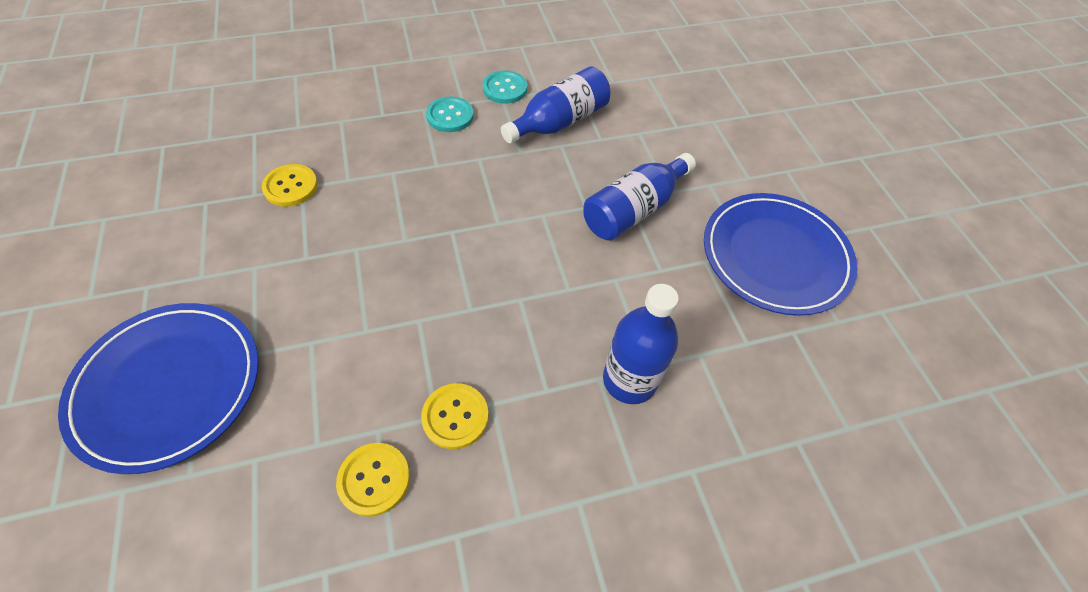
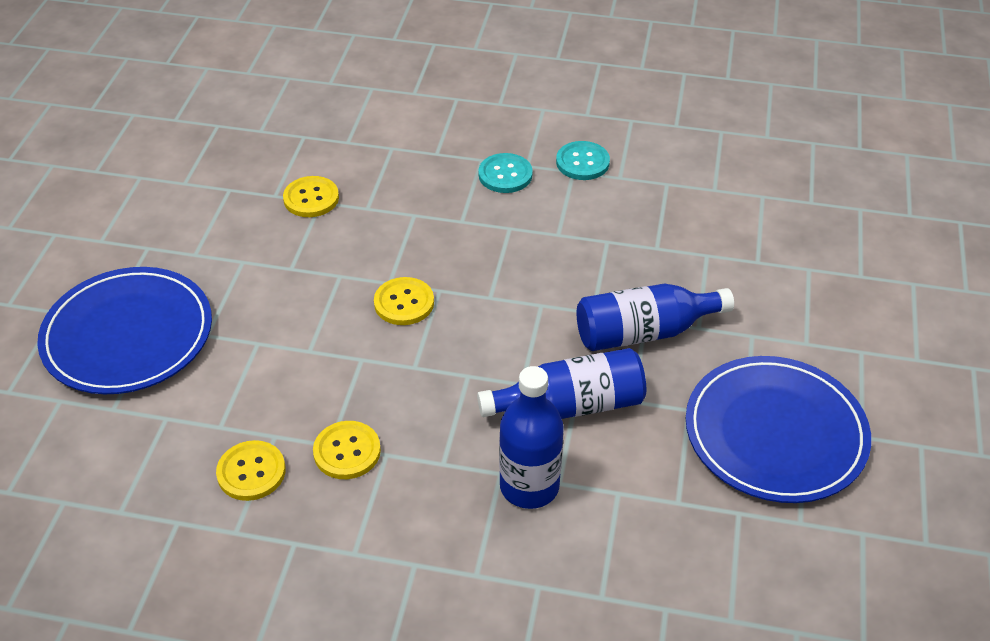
camera: 30 degrees right, 10 degrees down
(428, 254) = (404, 303): none -> yellow button
(559, 122) = (621, 216): blue bottle -> blue bottle (570, 405)

